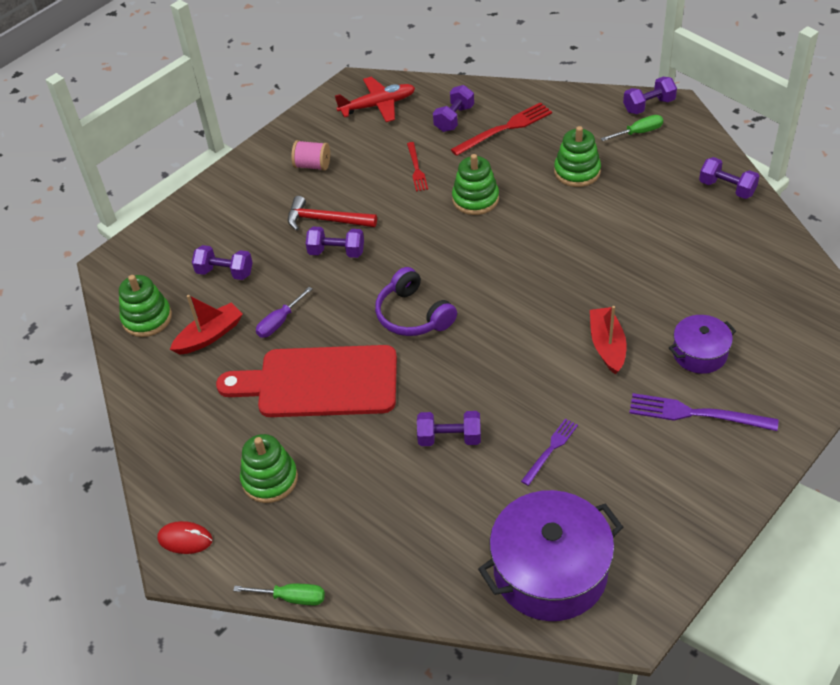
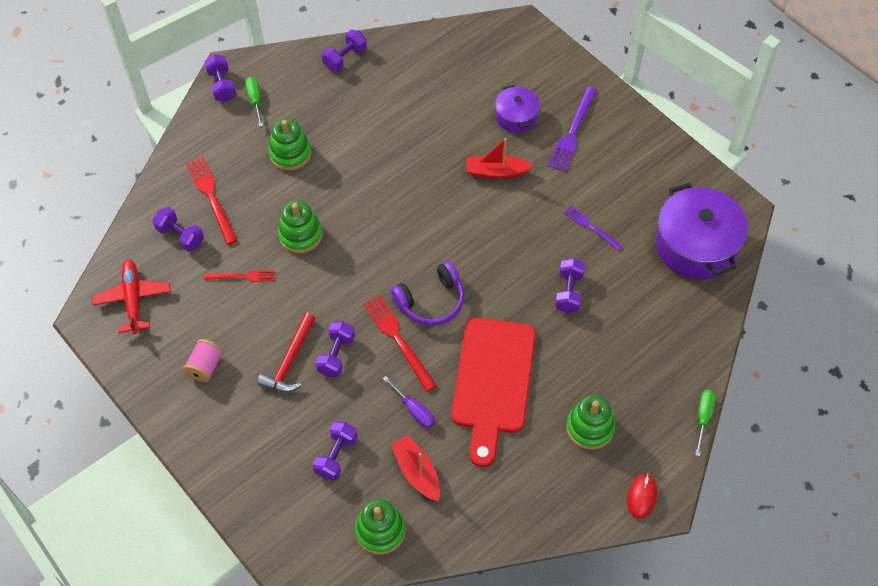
camera: 85 degrees left, 10 degrees up
(361, 296) = (398, 340): none -> red fork

